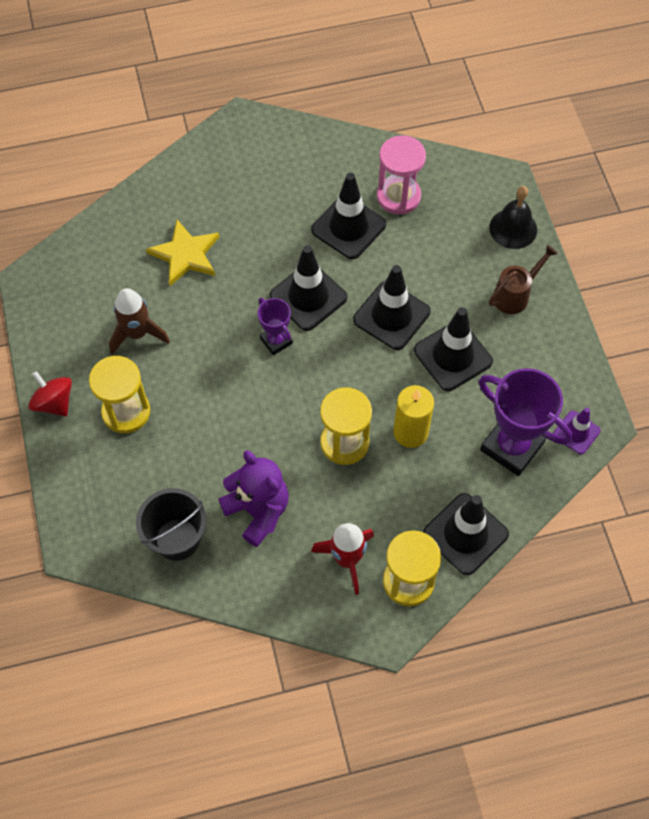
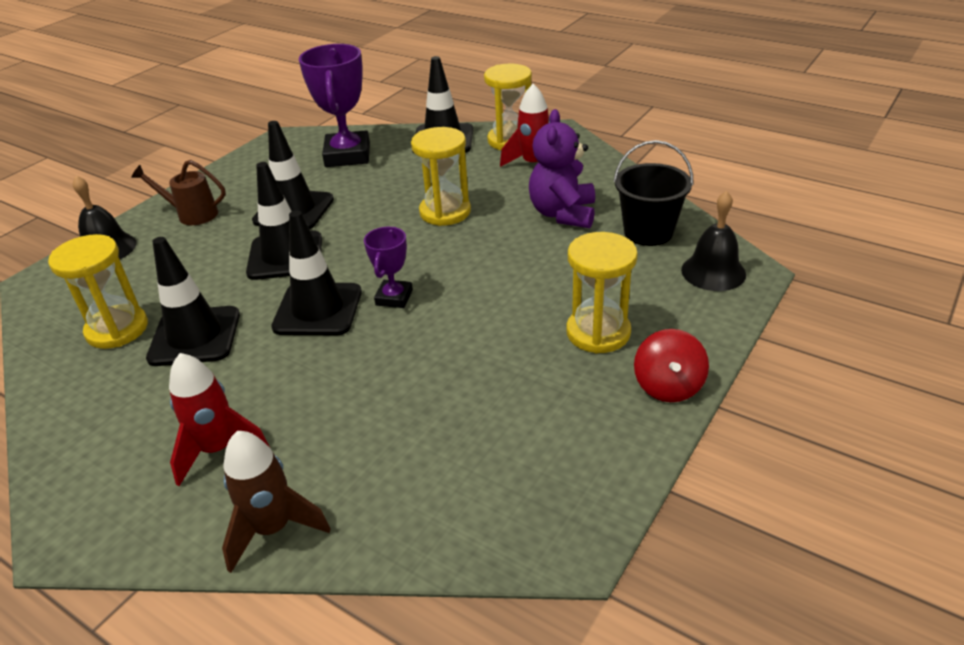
camera: 130 degrees left, 25 degrees down
(98, 528) = (713, 272): none -> black bell
(137, 333) = (509, 388): brown rocket -> brown rocket (273, 528)
(185, 255) = (361, 427): yellow star -> none
(237, 193) = (218, 449): none -> red rocket
(398, 196) = (117, 329): pink hourglass -> yellow hourglass
(410, 432) = (393, 193): yellow candle -> none
(576, 432) = (302, 141): purple traffic cone -> none

